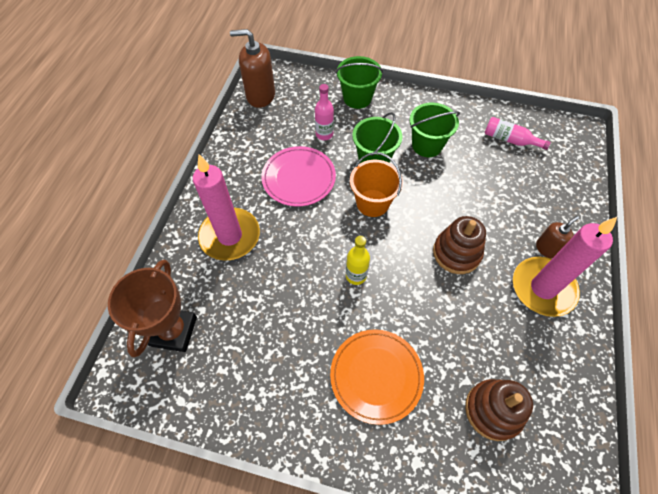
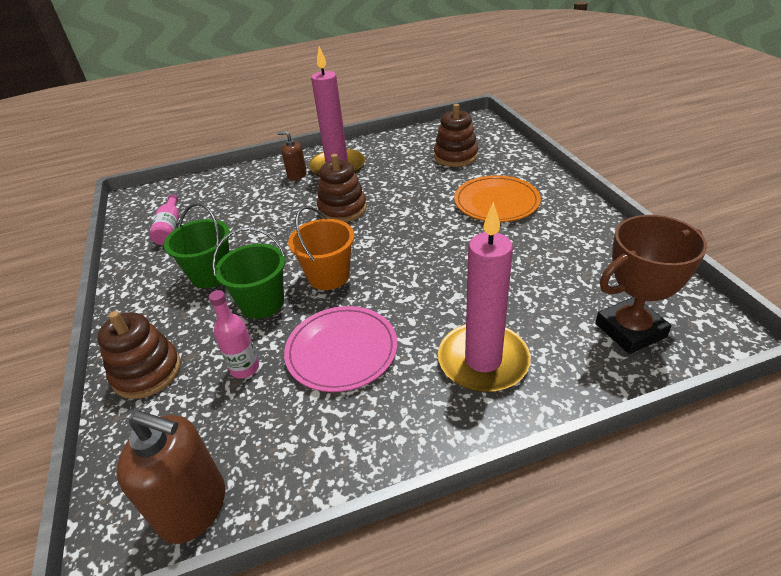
camera: 120 degrees left, 20 degrees down
(260, 95) = (193, 507): brown soap dispenser -> brown soap dispenser turned 45 degrees counterclockwise
(356, 276) = (425, 248): yellow bottle -> none
(357, 98) = (147, 372): green bucket -> brown stacking toy

